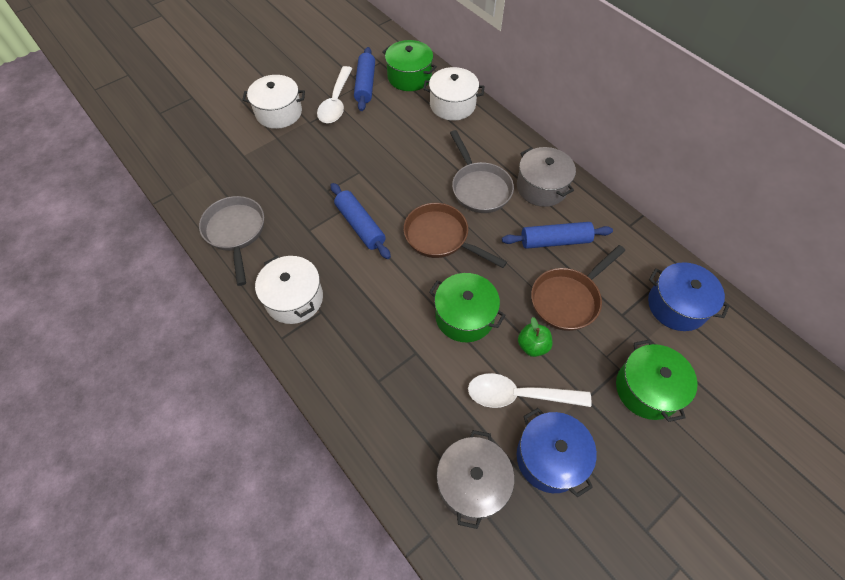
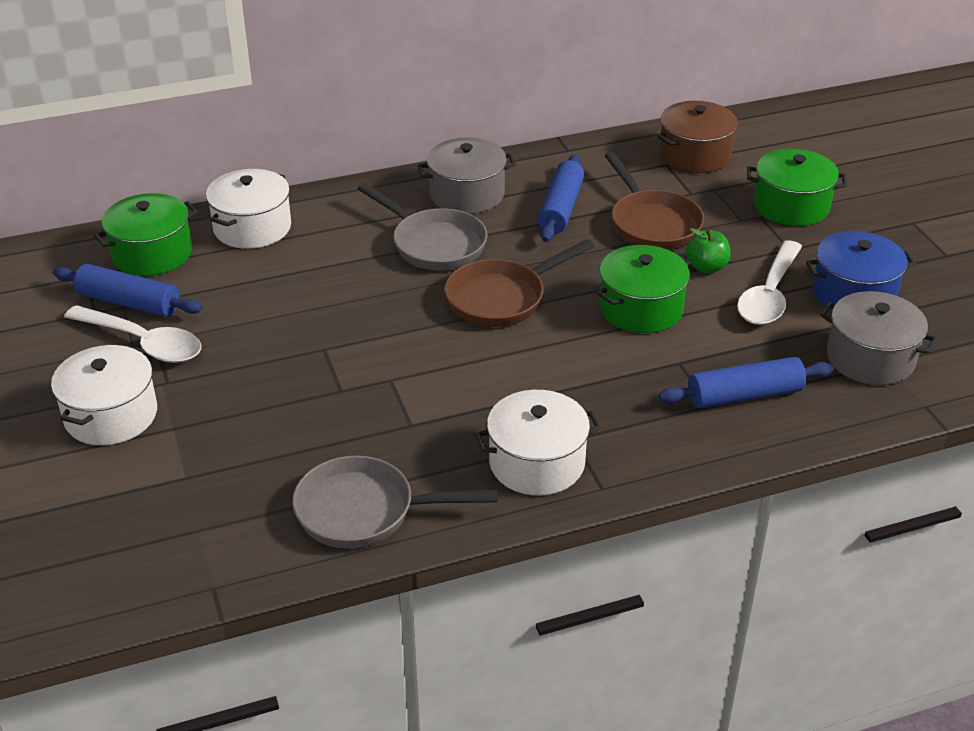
camera: 70 degrees left, 20 degrees down
(360, 225) = (435, 369): blue rolling pin -> blue rolling pin (745, 395)
(479, 188) = (434, 244): grey pan -> grey pan turned 45 degrees clockwise
(677, 305) = (695, 155): blue pot -> brown pot

